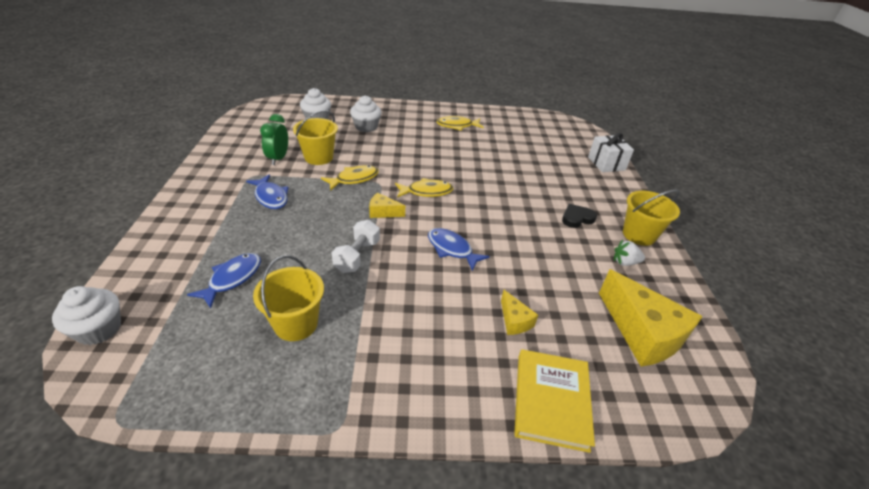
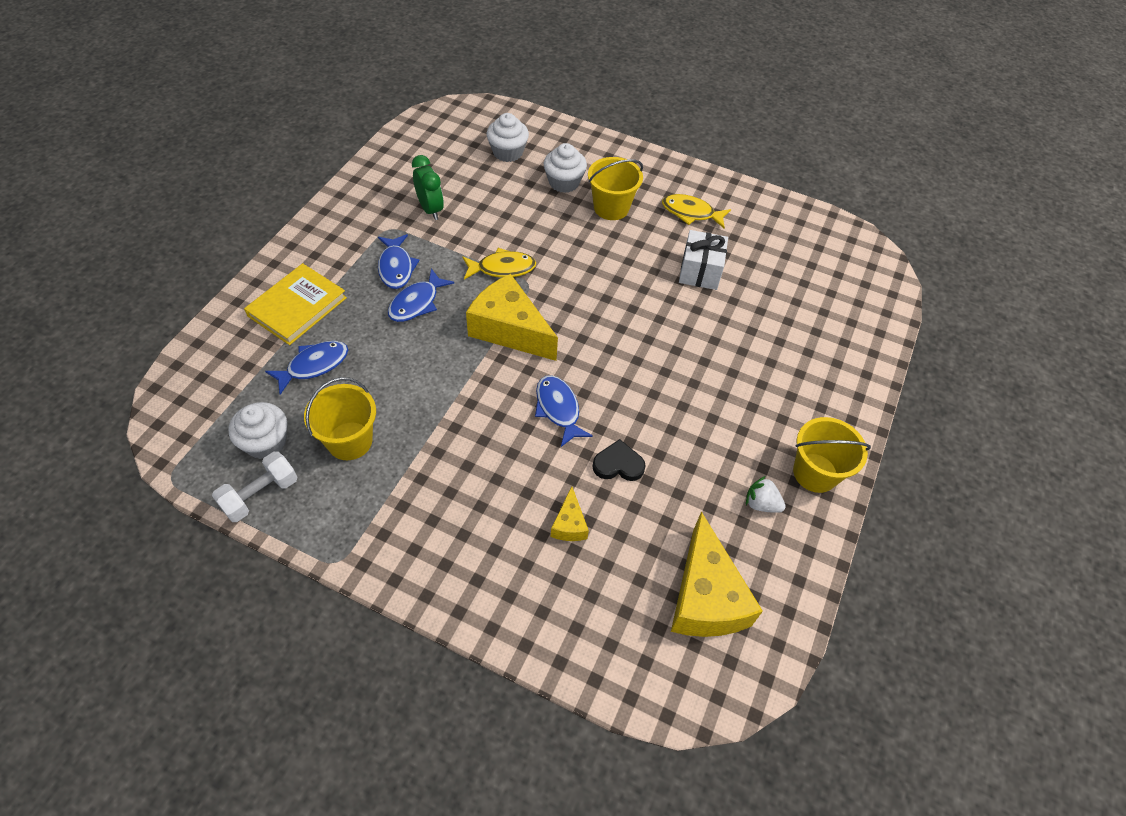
camera: 25 degrees right, 15 degrees up
(99, 329) = (183, 381): white cupcake -> white cupcake (266, 442)
(278, 158) = (430, 209): green clock -> green clock turned 120 degrees clockwise
(300, 214) = (417, 303): none -> blue fish
(319, 157) = (478, 220): yellow bucket -> yellow bucket (611, 208)
(357, 256) = (448, 381): white dumbbell -> white dumbbell (260, 495)
(383, 212) = (509, 330): yellow cheese -> yellow cheese, size x2.11
(426, 192) = (579, 315): yellow fish -> none
(551, 401) = (546, 623): yellow book -> yellow book (297, 307)
(577, 218) = (748, 419): black heart -> black heart (618, 464)
(606, 163) = (867, 344): white gift -> white gift (700, 271)

